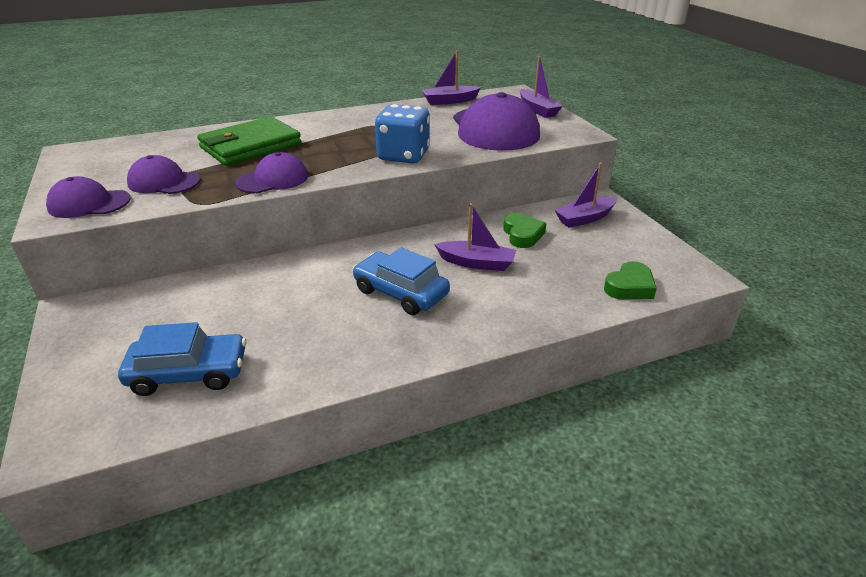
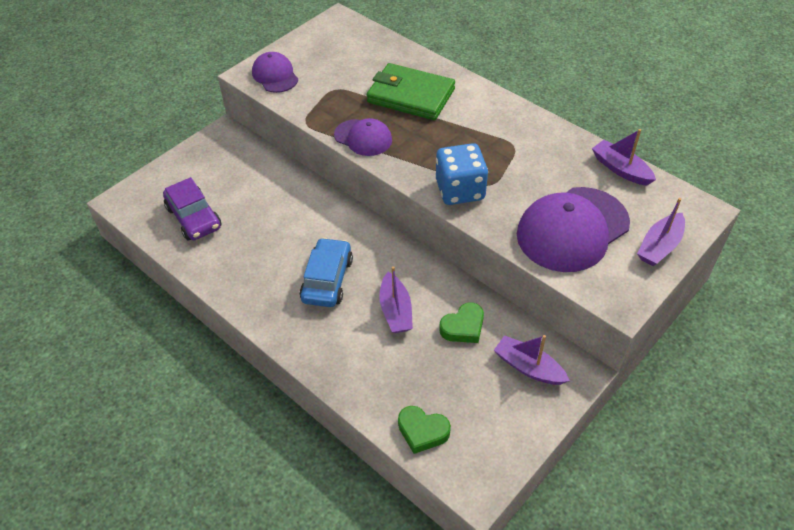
camera: 65 degrees right, 15 degrees up
(164, 182) = (324, 88): purple cap -> none
(189, 373) = (194, 218): blue car -> purple car

